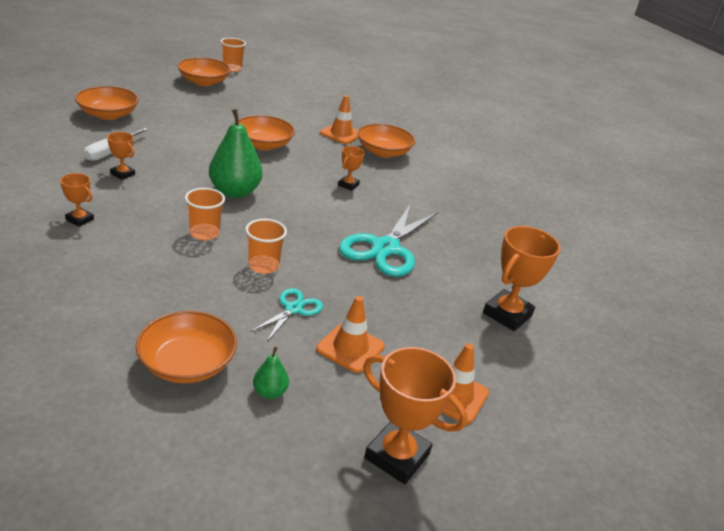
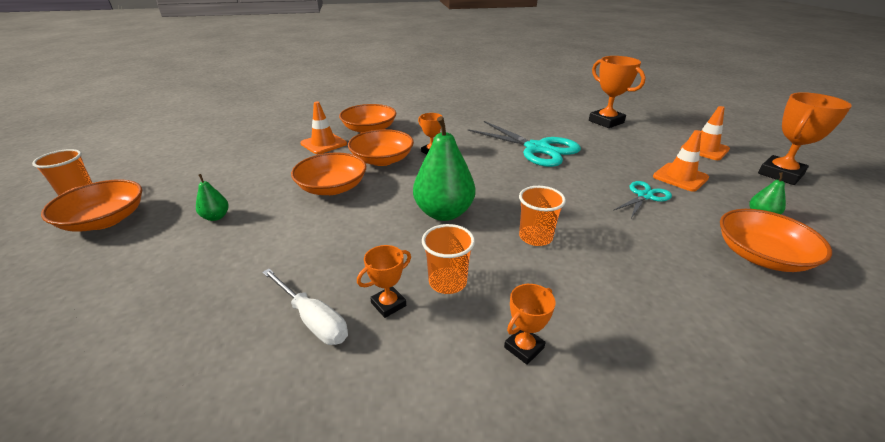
camera: 70 degrees left, 0 degrees up
(108, 114) = (159, 327): orange bowl -> orange bowl (382, 160)
(213, 111) = (216, 217): none -> green pear
(263, 266) = (585, 205): orange cup -> orange cup (447, 282)
(293, 309) = (645, 196): turquoise scissors -> turquoise scissors turned 90 degrees clockwise

